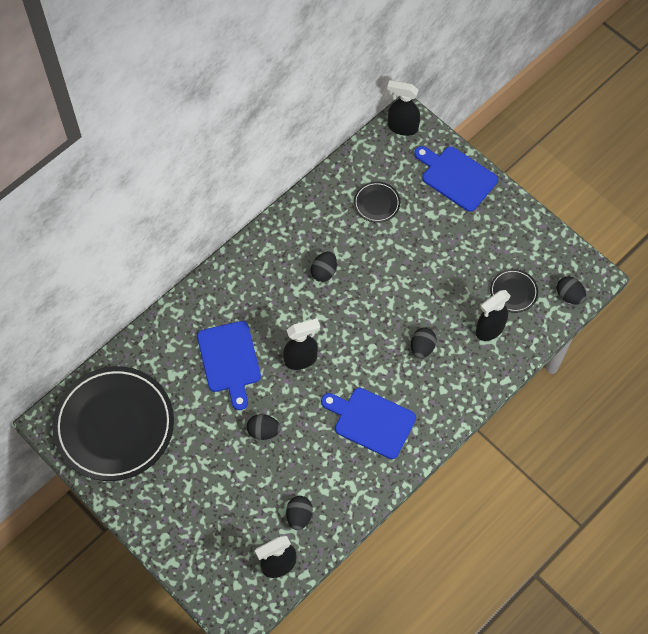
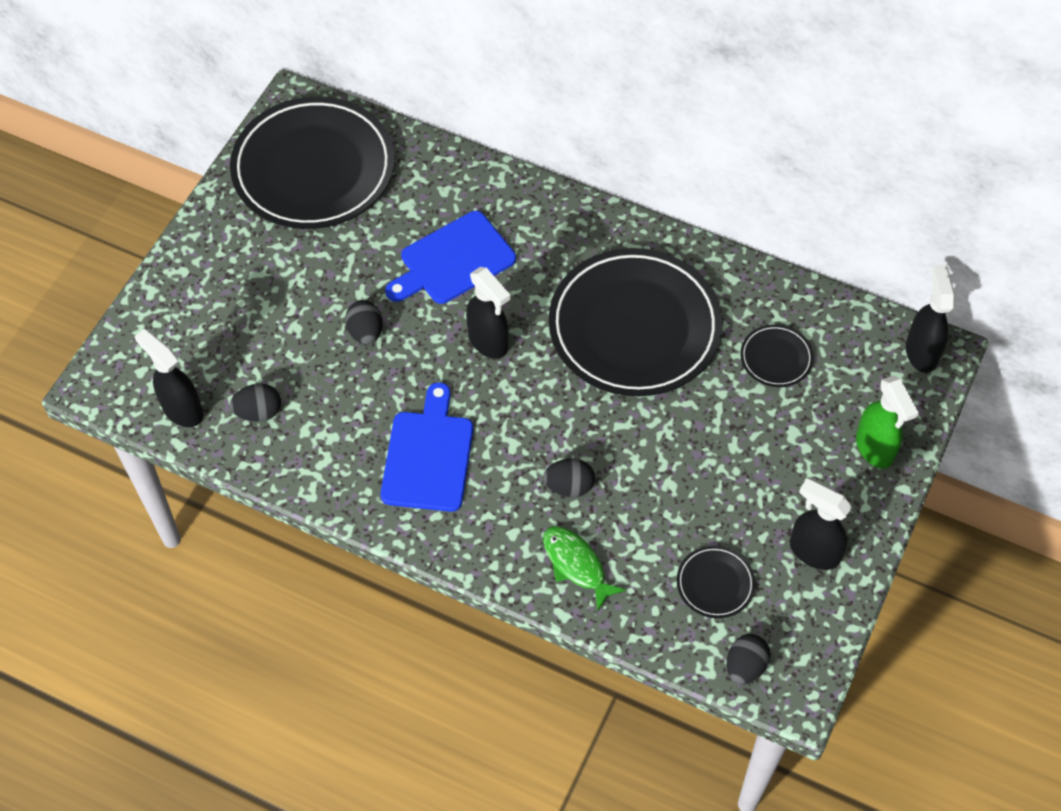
camera: 70 degrees right, 5 degrees down
(324, 272) = (634, 327): black egg -> black plate
(456, 177) = (874, 449): blue cutting board -> green spray bottle
(476, 362) = (576, 565): none -> green fish
(489, 330) = (636, 568): black spray bottle -> black spray bottle (813, 552)

